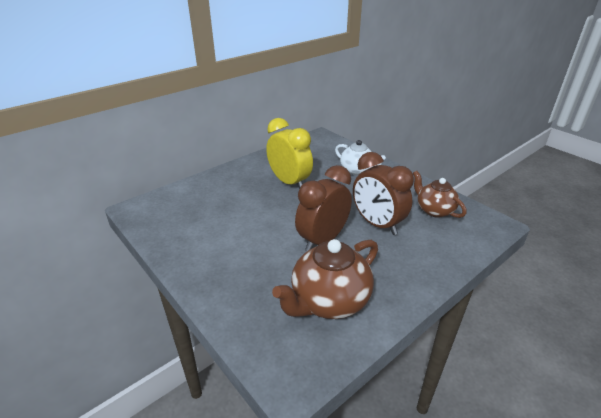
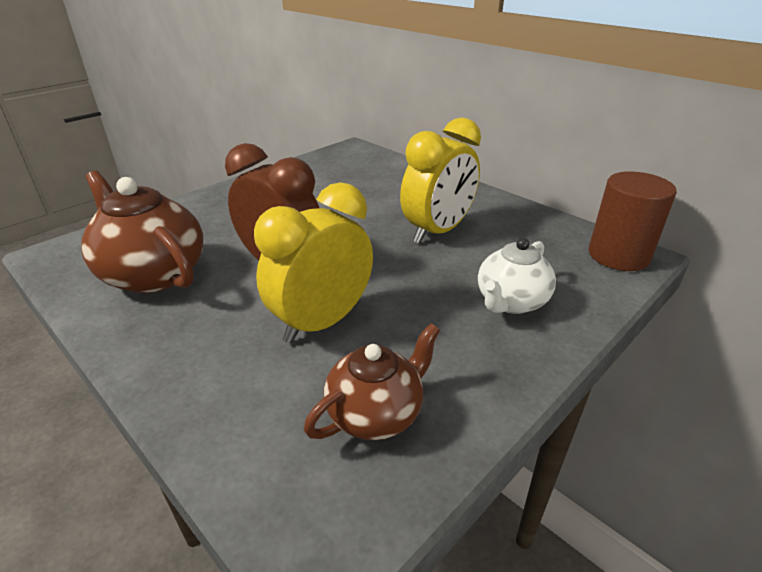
camera: 85 degrees right, 0 degrees up
(320, 140) = (618, 255): none -> brown cylinder
(377, 224) = (322, 322): brown clock -> yellow clock

